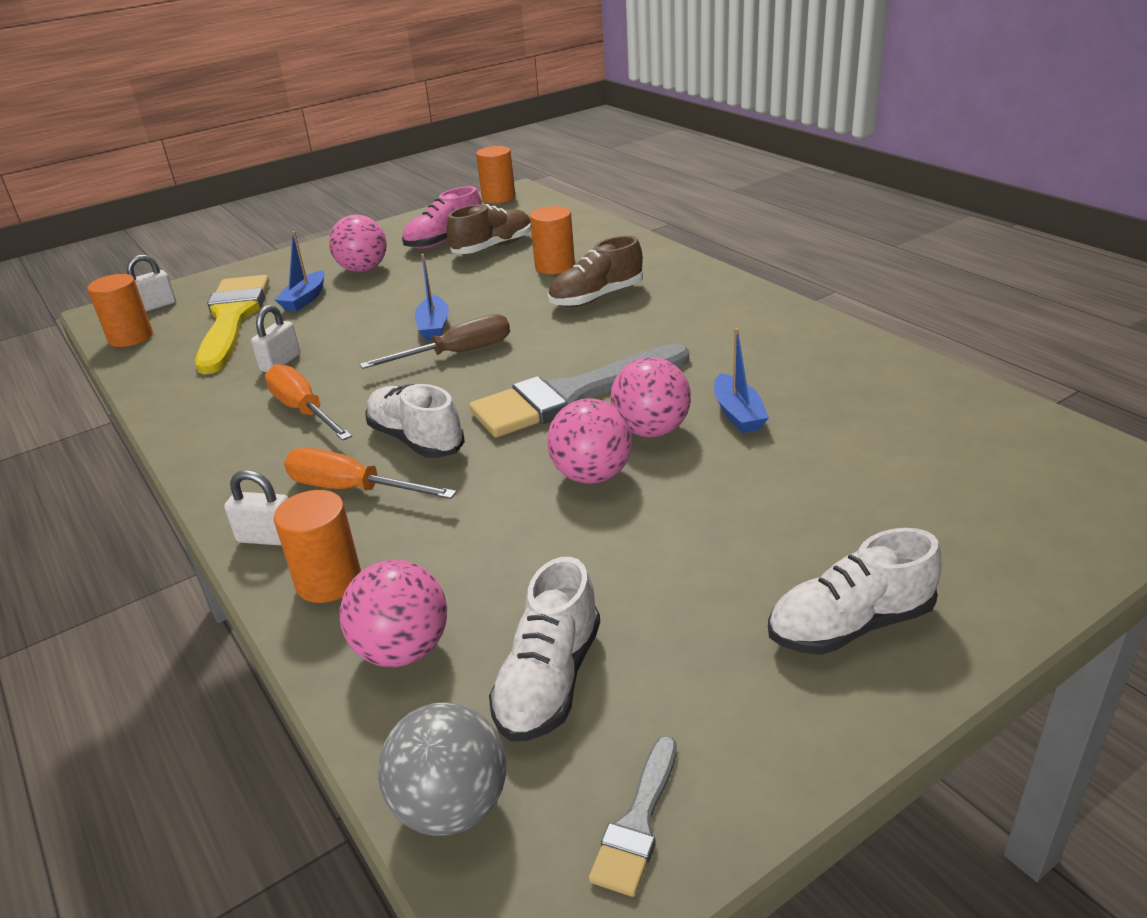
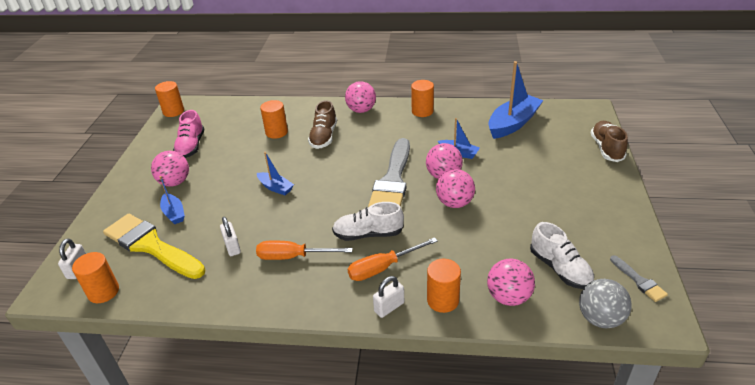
camera: 50 degrees left, 5 degrees up
(457, 353) = (312, 192): brown screwdriver -> none
(493, 247) = (225, 138): brown shoe -> brown shoe (606, 148)
(709, 287) = (361, 110): none -> pink ball
(798, 329) = (422, 111): none -> orange cylinder
(850, 625) = (594, 196): white shoe -> none
(926, 422) = (513, 123): none -> blue boat

